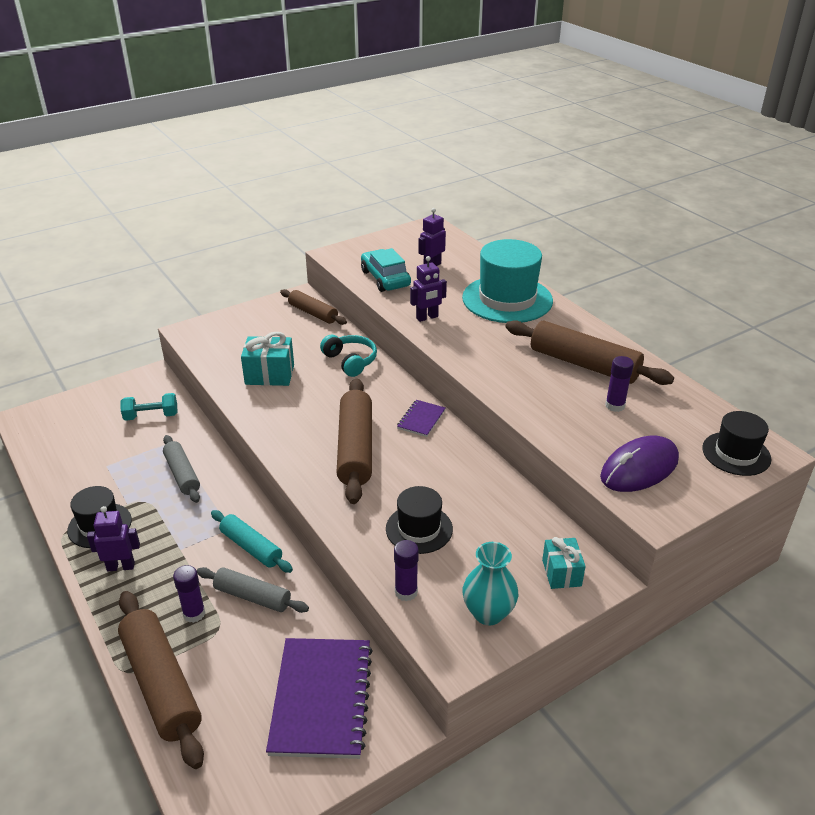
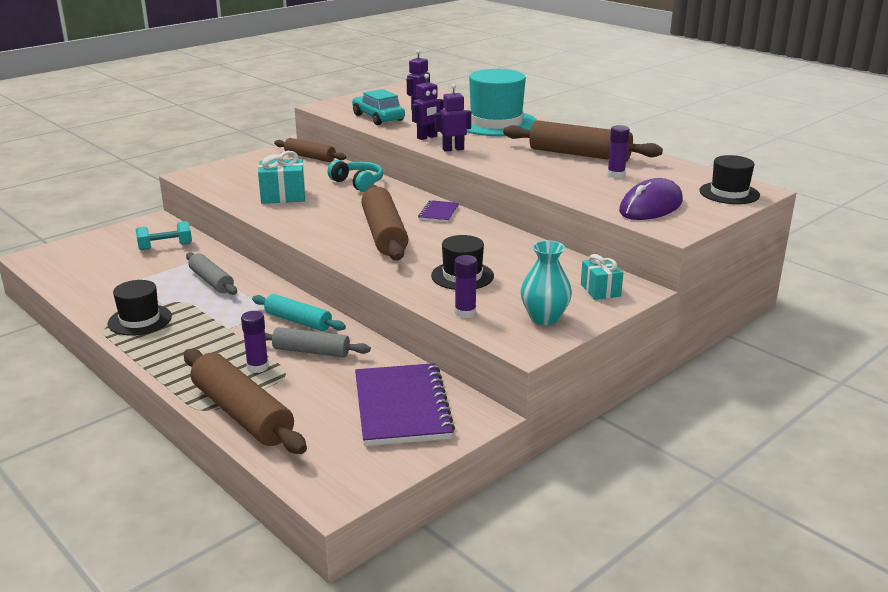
camera: 10 degrees left, 10 degrees down
(121, 566) = (172, 344): purple robot -> purple robot (453, 149)

